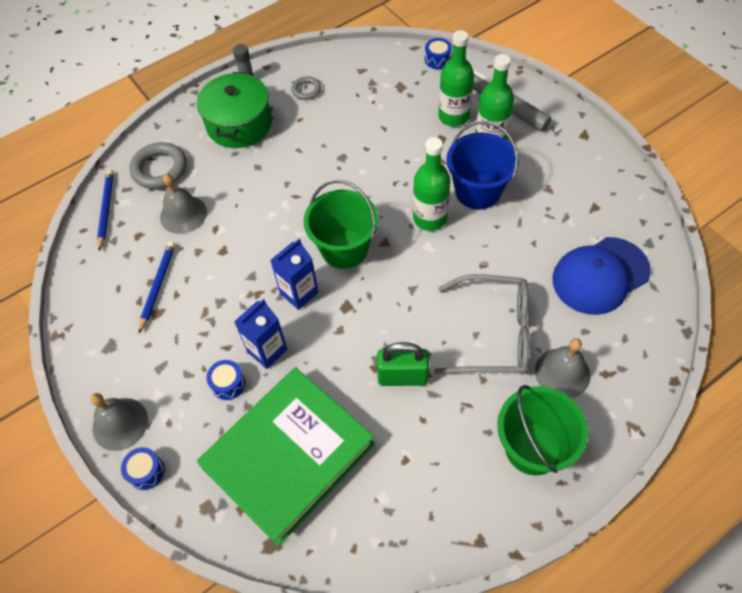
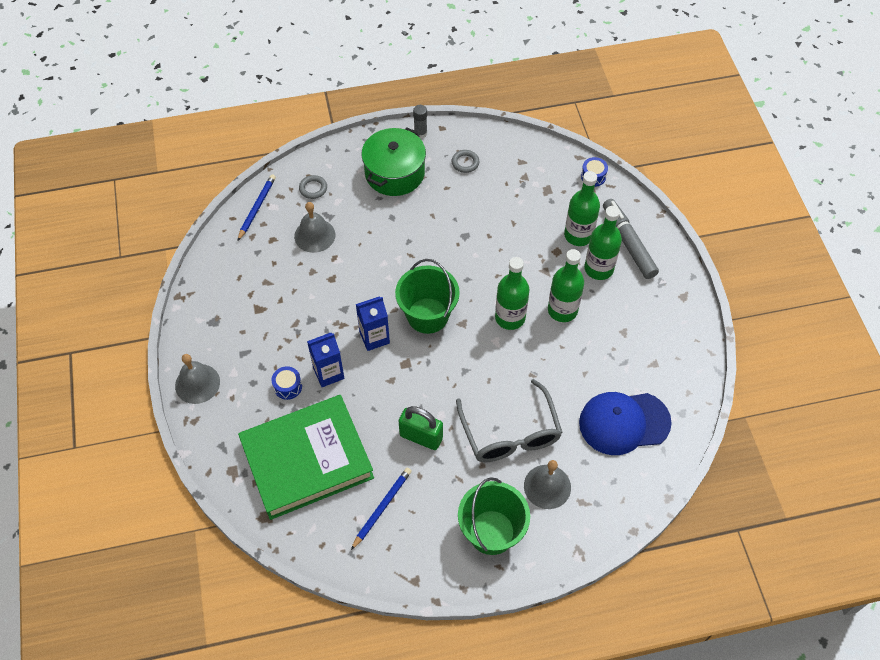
camera: 20 degrees right, 0 degrees up
(146, 472) = (201, 426): blue drum -> none
(158, 286) = (269, 288): blue pencil -> blue pencil (382, 508)
(159, 169) = (313, 188): grey ring -> grey ring, size x0.57
(477, 191) = (562, 310): blue bucket -> green bottle
(494, 334) = (510, 433): grey glasses -> grey glasses turned 45 degrees clockwise

